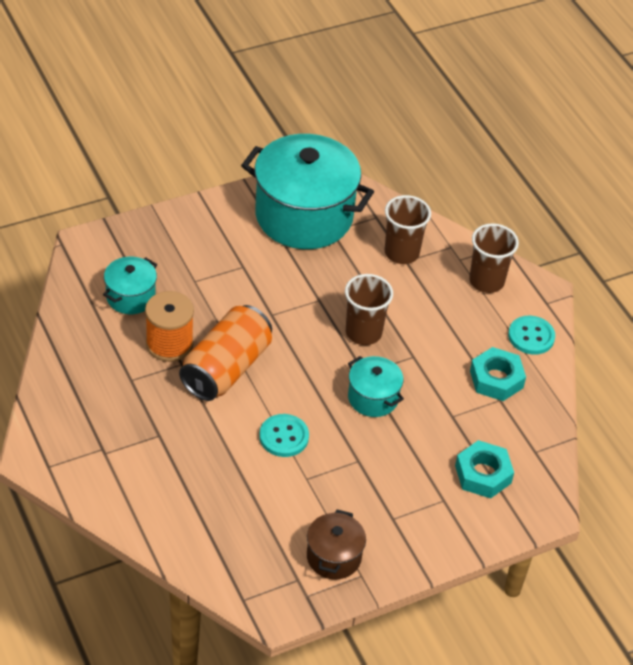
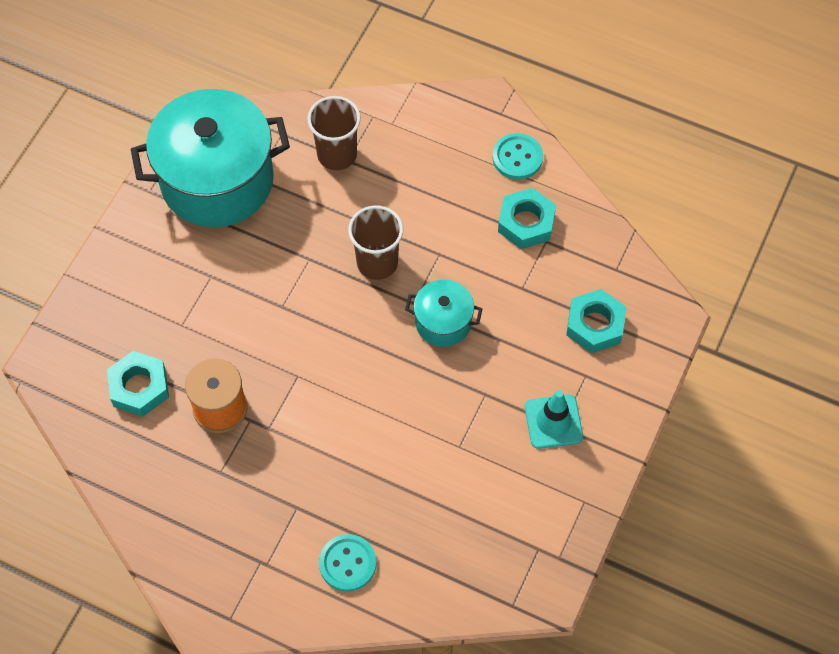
camera: 35 degrees left, 15 degrees up
(130, 297) = (139, 387): turquoise pot -> turquoise nut
(226, 368) = (293, 393): orange can -> none
(284, 437) = (404, 421): turquoise button -> turquoise button (347, 563)
(333, 557) = (548, 503): brown pot -> none
(390, 511) = (553, 422): none -> turquoise traffic cone
(486, 281) = (433, 129): brown cup -> none

